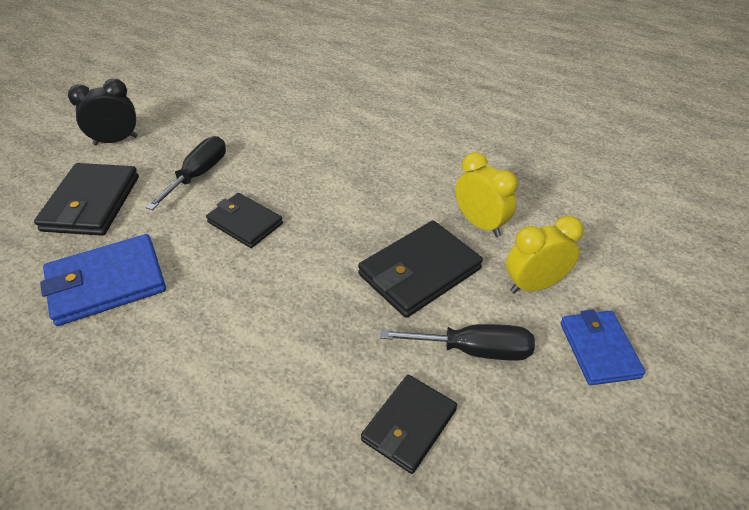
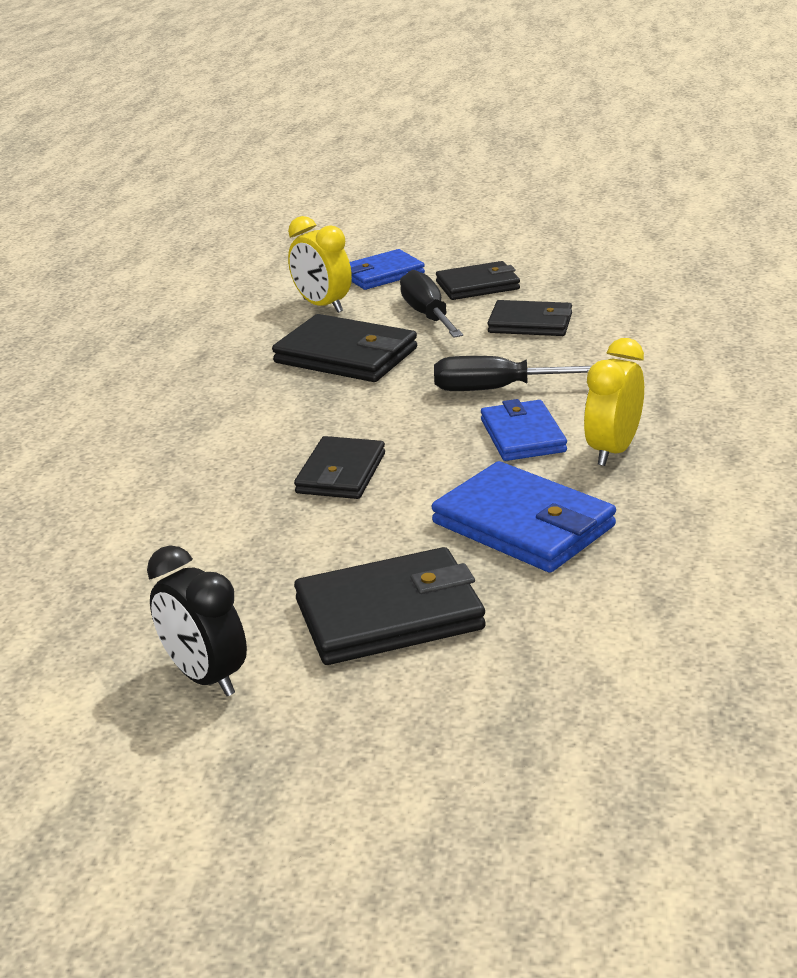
camera: 110 degrees left, 15 degrees down
(198, 175) = (259, 548): black screwdriver -> black screwdriver (495, 389)
(209, 328) = (522, 435): none -> blue wallet
(480, 224) = (244, 342): yellow clock -> yellow clock (613, 451)
(533, 420) = (478, 285): none -> black wallet

